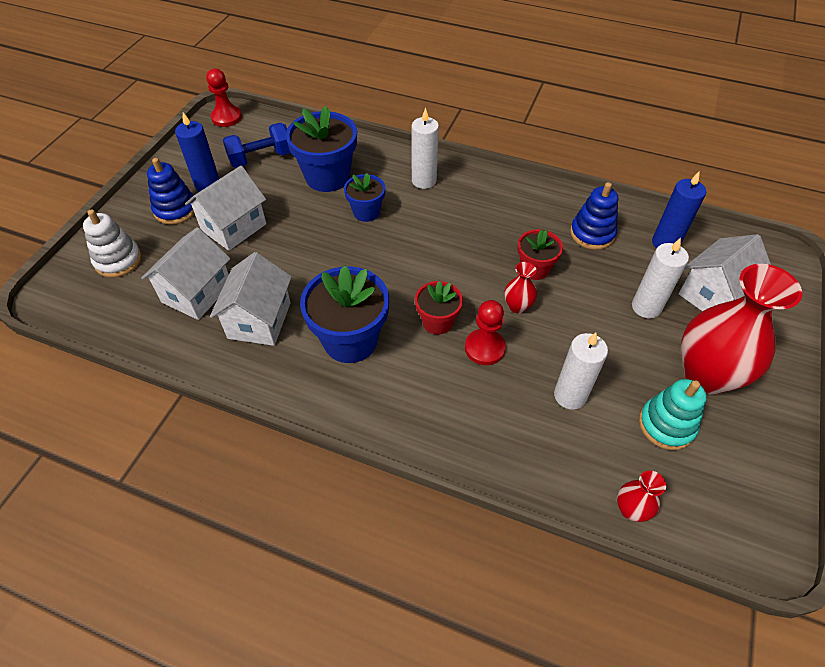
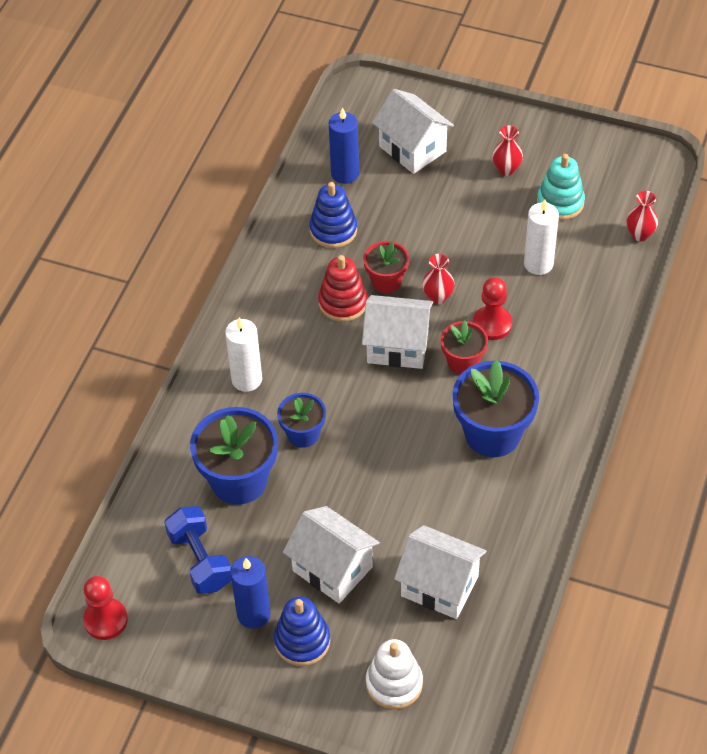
camera: 90 degrees left, 0 degrees up
(259, 320) = (474, 518): white house -> white house (397, 346)
(507, 238) = (343, 302): none -> red stacking toy
(646, 307) = (431, 199): white candle -> none
(706, 375) = (506, 169): red vase -> red vase, size x0.43

